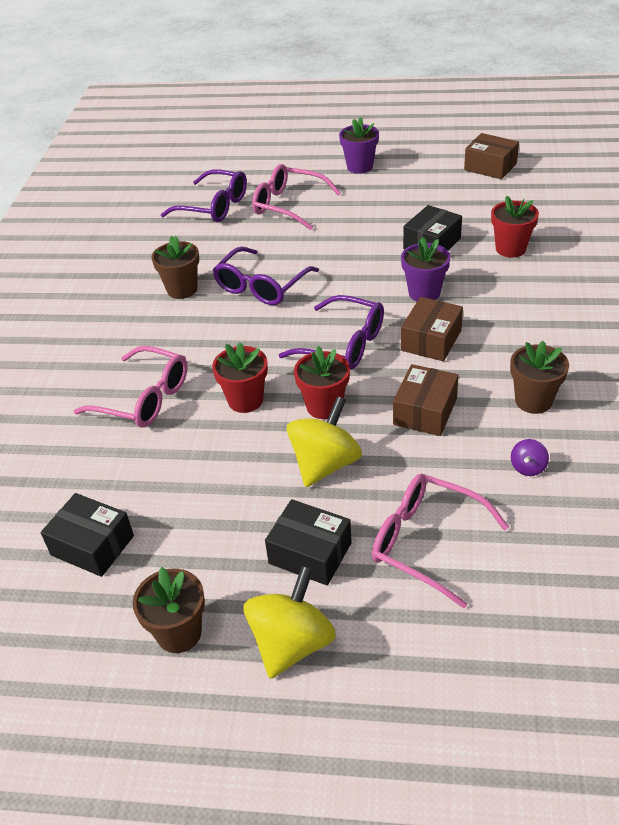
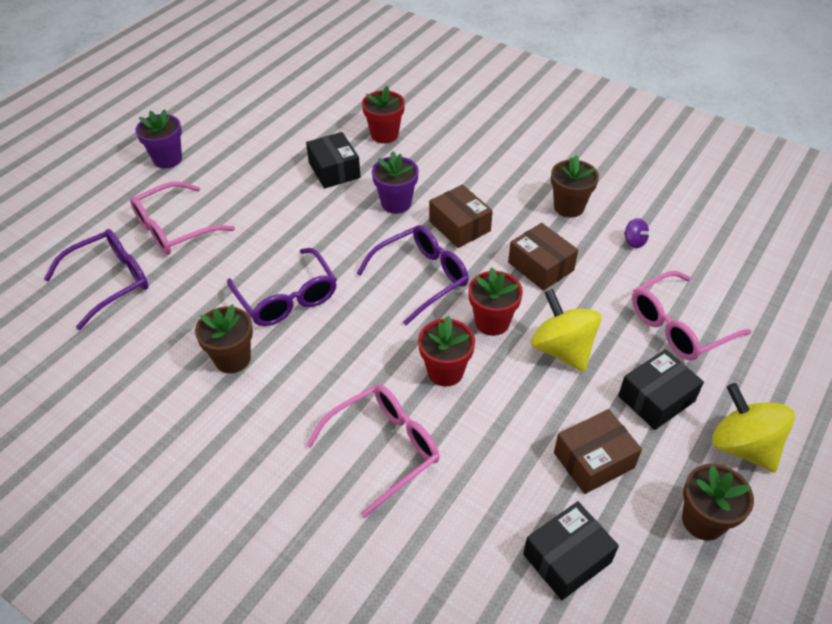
camera: 65 degrees left, 5 degrees up
(490, 167) = (262, 92): brown box -> brown box (593, 460)

